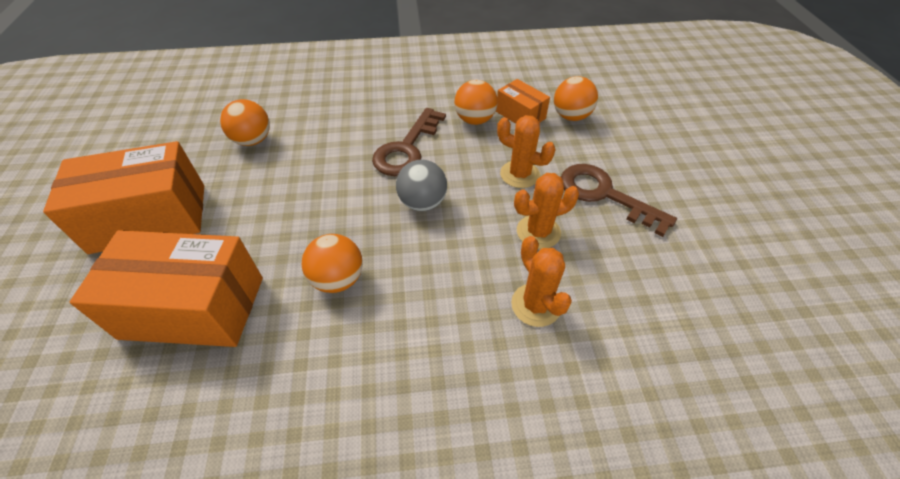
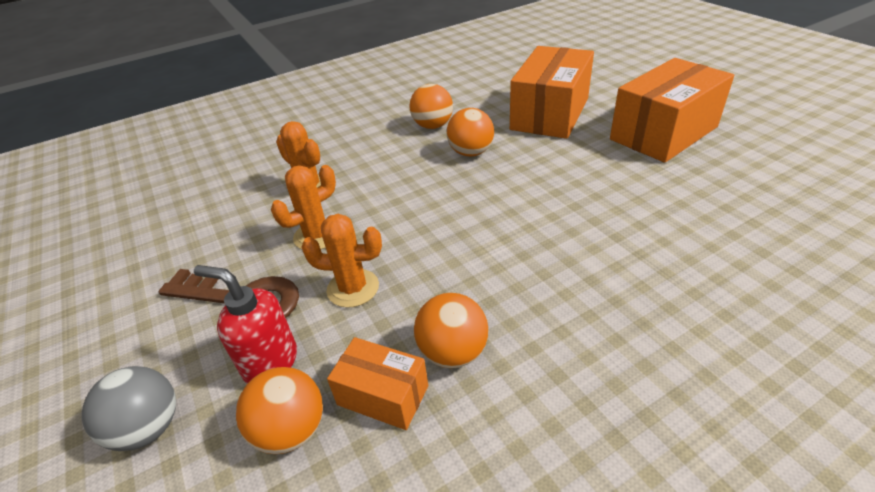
camera: 160 degrees right, 10 degrees down
(193, 307) = (549, 114): orange box -> orange box turned 45 degrees counterclockwise
(253, 140) = (695, 212): orange ball -> orange ball (433, 126)
(407, 149) = (512, 269): brown key -> none
(422, 203) = (446, 220): grey ball -> grey ball (148, 428)
(582, 148) = (270, 362): none -> red soap dispenser

